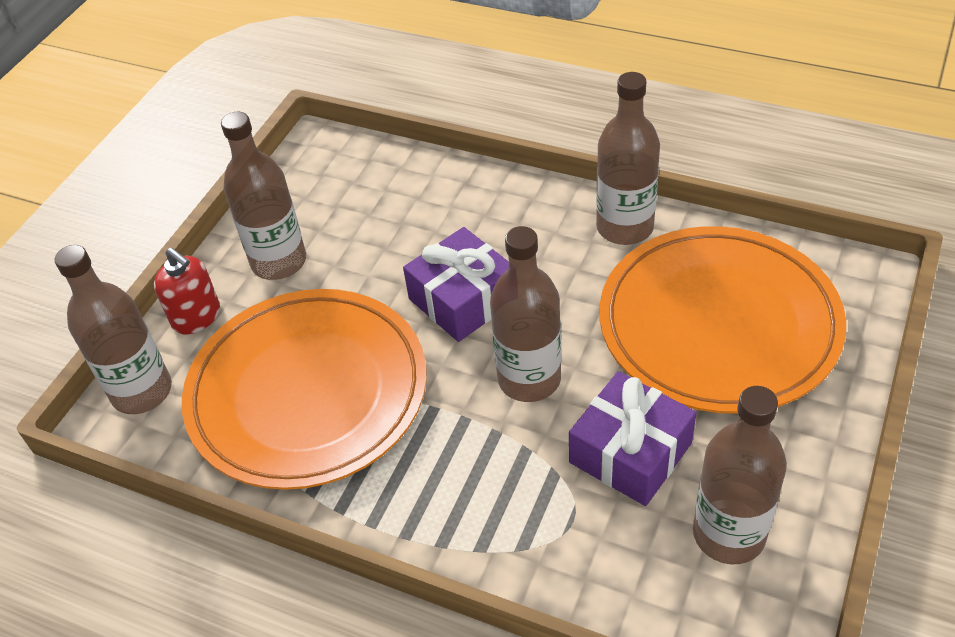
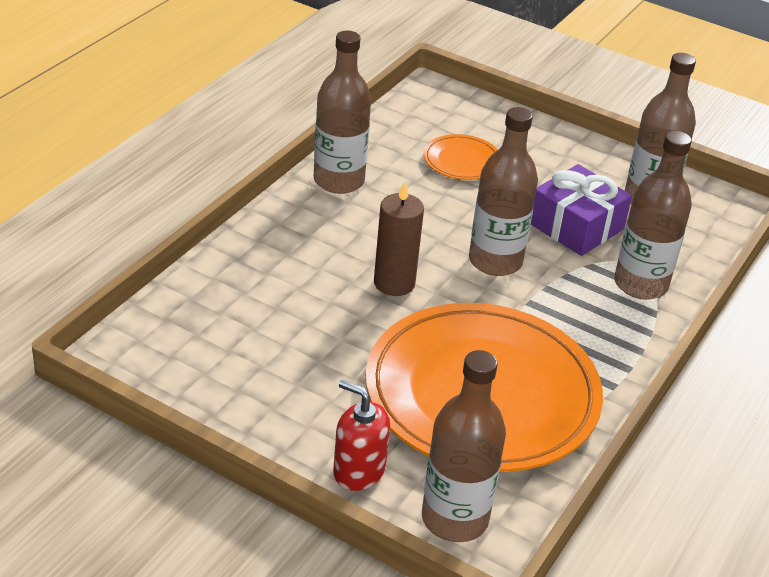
camera: 90 degrees left, 10 degrees down
(196, 316) = (359, 471): red soap dispenser -> red soap dispenser turned 105 degrees counterclockwise
(279, 262) = (298, 400): brown bottle -> brown bottle (640, 284)
(463, 299) = (394, 283): purple gift -> brown candle
(718, 324) = (462, 161): orange plate -> orange plate, size x0.41

